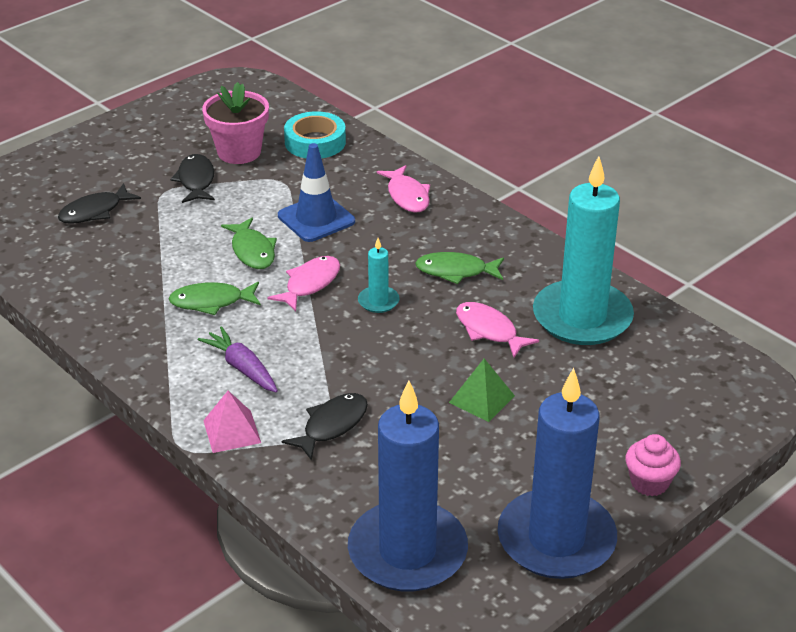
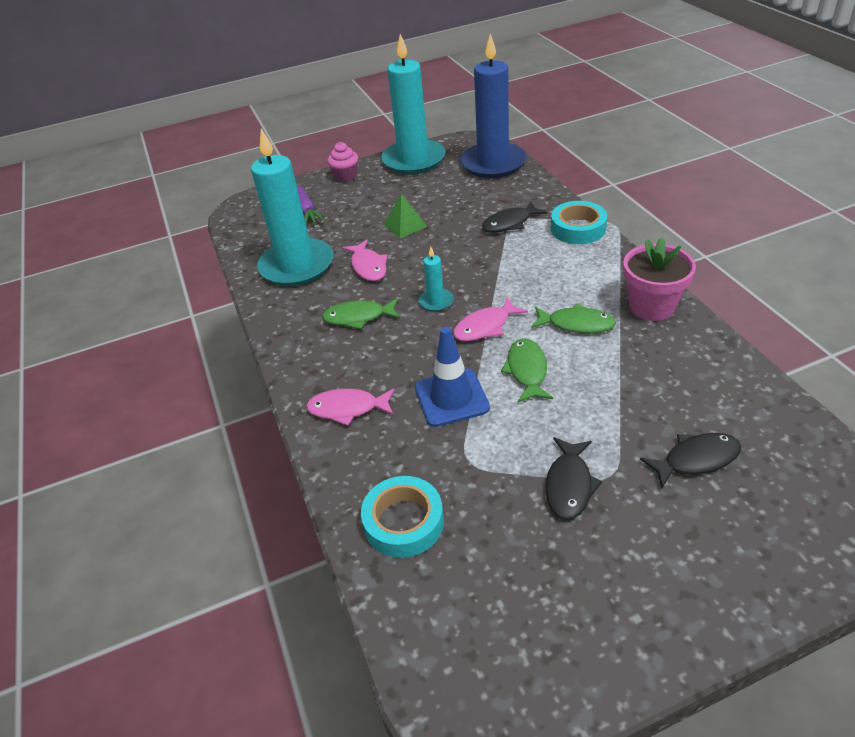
camera: 155 degrees left, 5 degrees up
(232, 431) = (578, 228): pink pyramid -> turquoise tape
(239, 152) = (505, 527): pink flower pot -> pink flower pot (651, 306)
(242, 367) = (562, 267): purple carrot -> purple carrot (307, 211)
(407, 196) = (348, 408): pink fish -> pink fish turned 90 degrees counterclockwise
(456, 271) = (358, 317): green fish -> green fish turned 150 degrees clockwise
(556, 539) = (413, 160): blue candle -> turquoise candle

